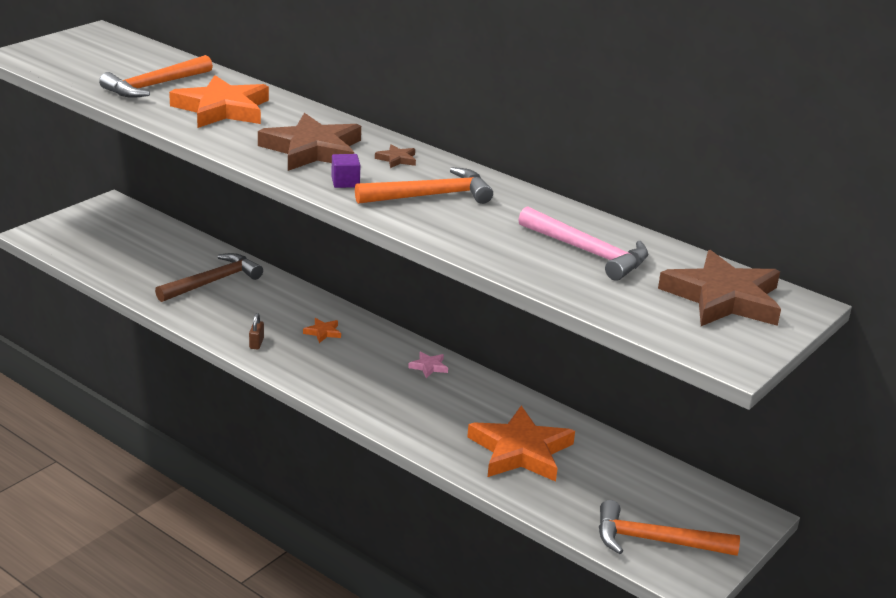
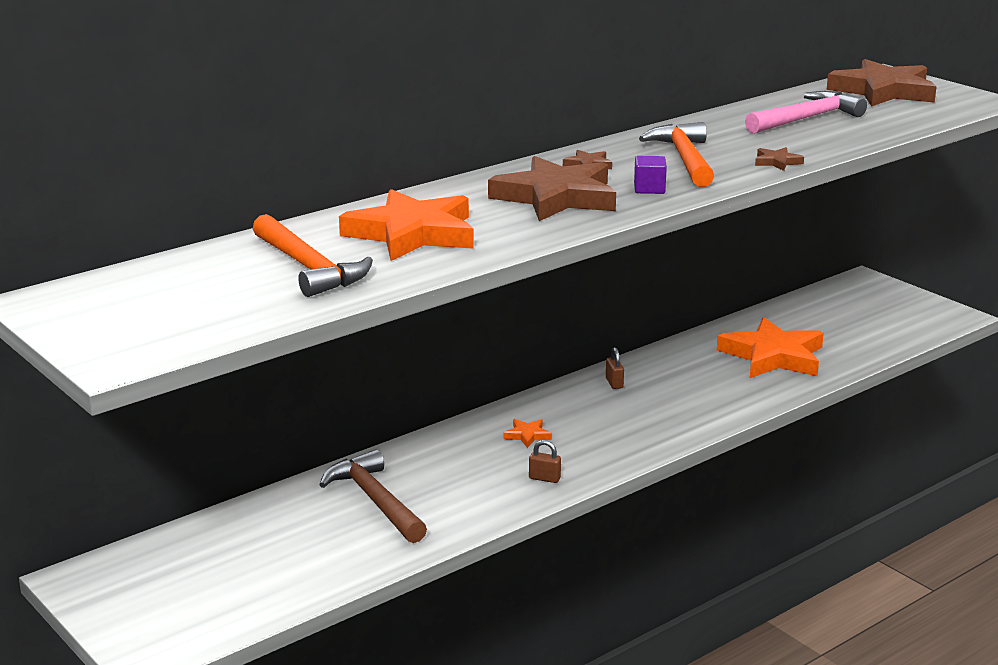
camera: 75 degrees left, 5 degrees down
(429, 367) = (614, 383): pink star -> brown padlock
(440, 235) = (777, 162): none -> brown star
(656, 541) = (904, 319): orange hammer -> none

